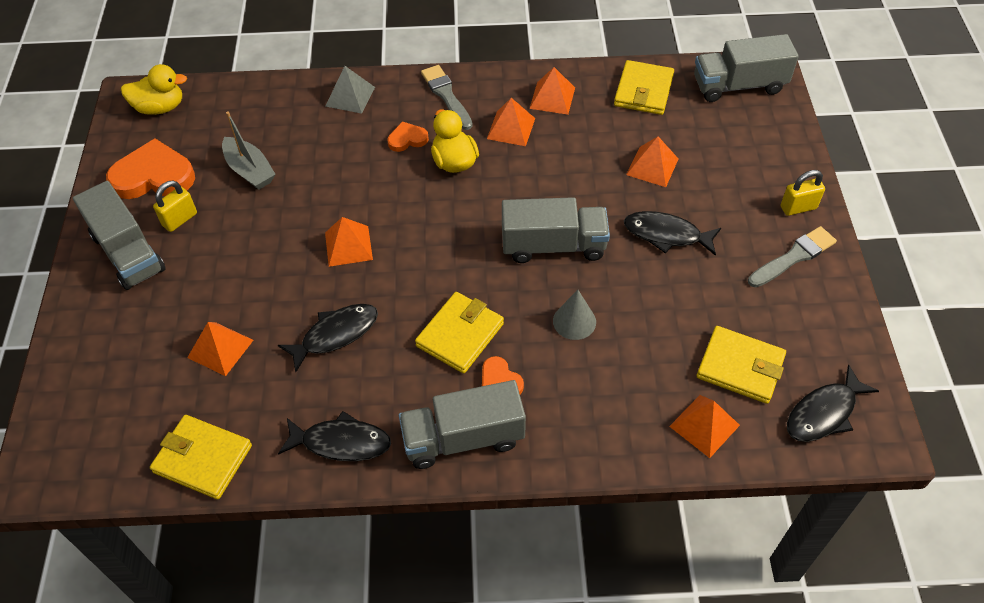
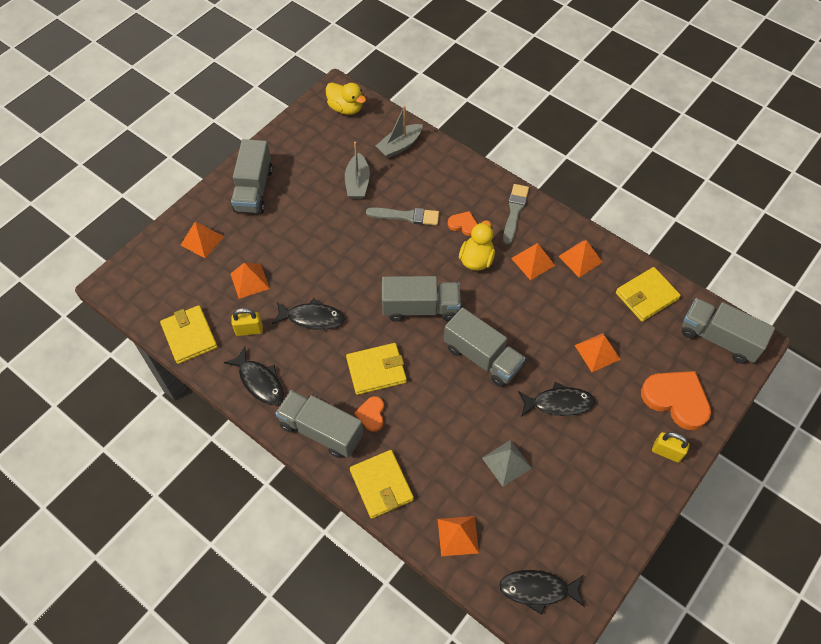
camera: 40 degrees right, 5 degrees up
(153, 176) = (305, 151): orange heart -> orange heart (676, 400)
(180, 219) = (295, 188): yellow padlock -> yellow padlock (249, 330)
(261, 108) = (399, 146): none -> grey boat
(348, 246) = (367, 269): orange pyramid -> orange pyramid (202, 240)
(350, 96) = (457, 172): grey pyramid -> grey pyramid (506, 463)
(444, 244) = (420, 308): none -> grey truck
(574, 321) = (447, 413): grey cone -> none
(666, 235) = (559, 403): black fish -> black fish turned 120 degrees clockwise
(740, 367) = (516, 520): yellow wallet -> yellow wallet (381, 485)
(794, 257) = (627, 481): grey brush -> grey brush (406, 216)

